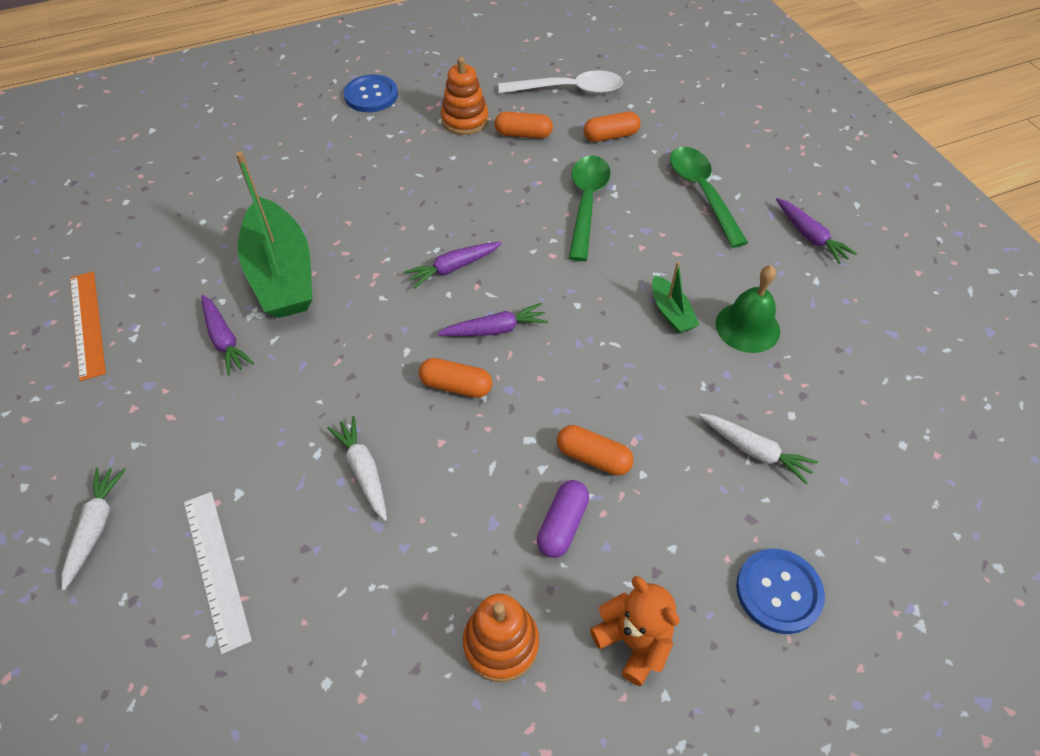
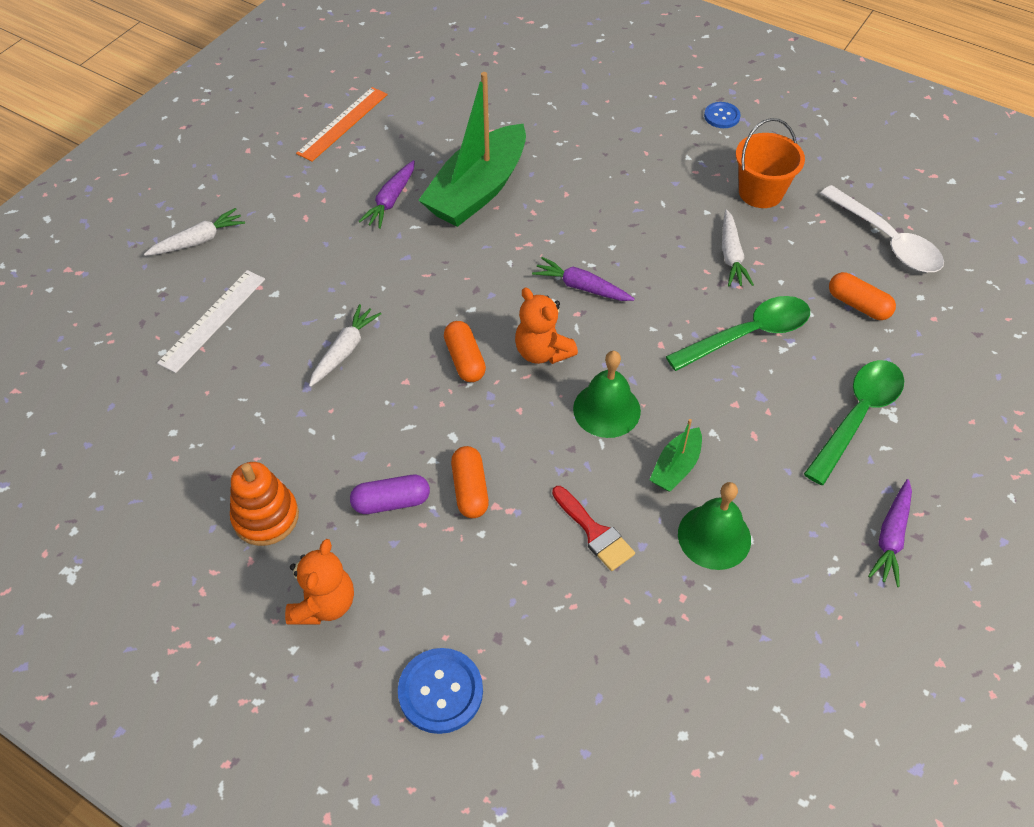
camera: 55 degrees right, 0 degrees up
(371, 95) = (721, 116): blue button -> blue button, size x0.62
(465, 120) = (760, 192): orange stacking toy -> orange bucket
(495, 329) = (542, 352): purple carrot -> orange teddy bear
(523, 134) = (788, 241): orange capsule -> none
(586, 322) = (606, 409): none -> green bell
(694, 396) = (594, 532): none -> red brush
(754, 451) = (572, 608): white carrot -> white carrot (731, 255)

